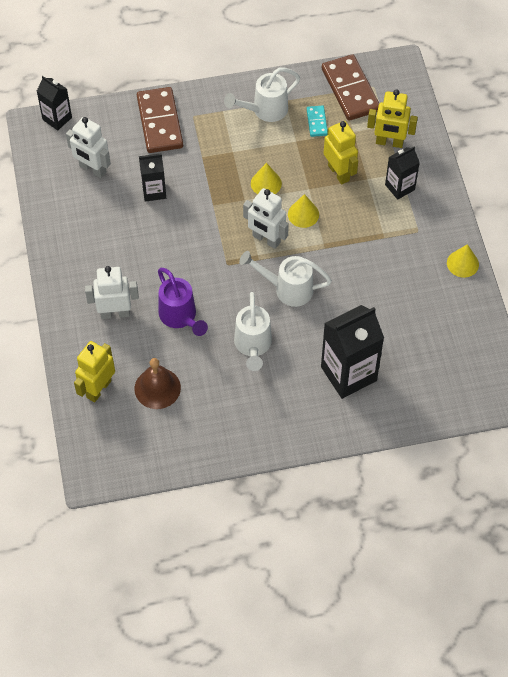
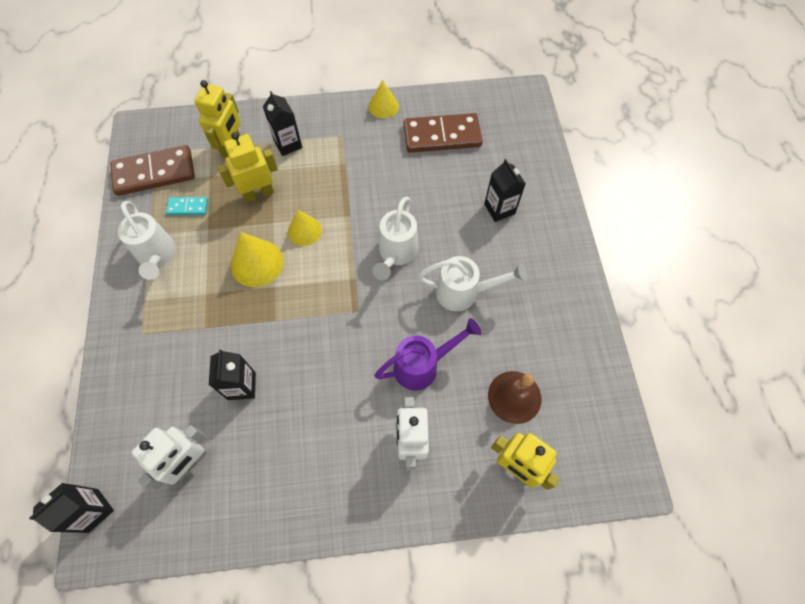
camera: 85 degrees left, 5 degrees up
(159, 122) = (140, 373): brown domino -> brown domino (442, 136)
(266, 183) = (257, 263): yellow cone -> yellow cone, size x1.51
(266, 239) = (331, 269): white robot -> none
(348, 374) = (499, 209): black carton -> black carton, size x0.56

